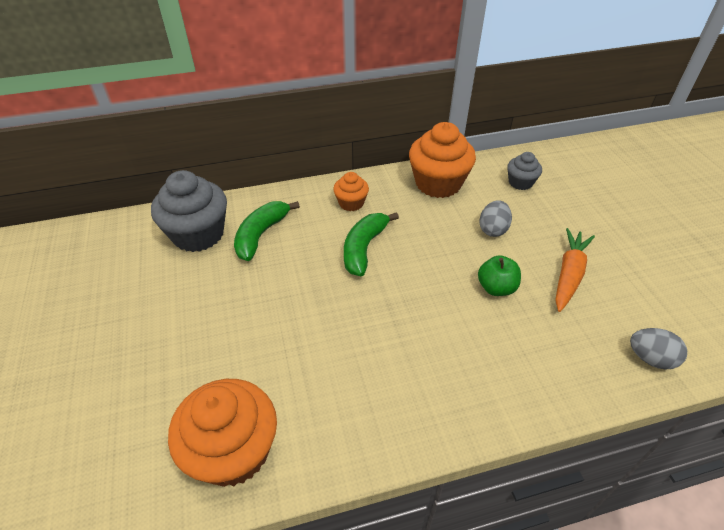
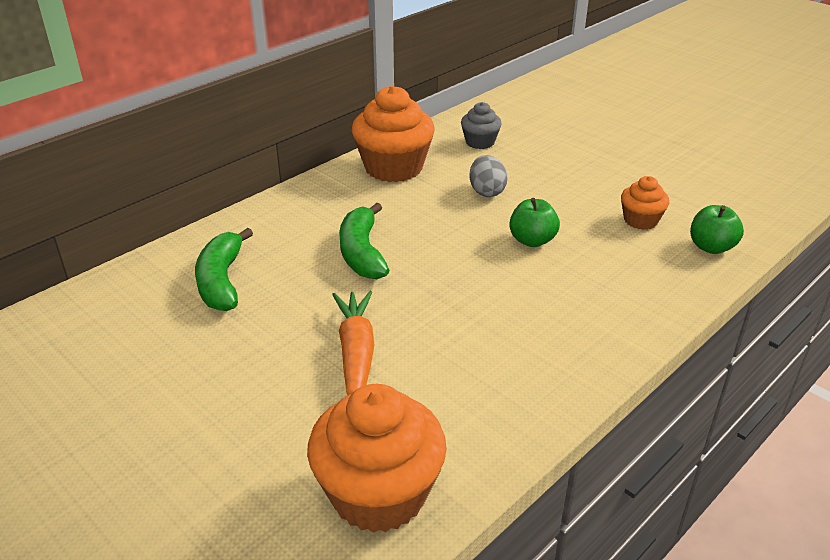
camera: 30 degrees left, 10 degrees down
(198, 234) = (133, 308): grey cupcake -> none
(351, 203) = (308, 215): orange cupcake -> orange cupcake (640, 220)
(568, 274) = (590, 206): orange carrot -> orange carrot (356, 354)
(650, 358) = (711, 247): grey egg -> green apple

